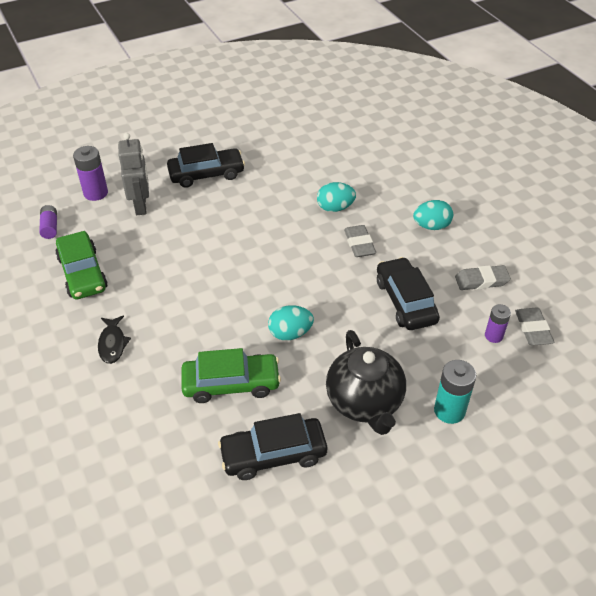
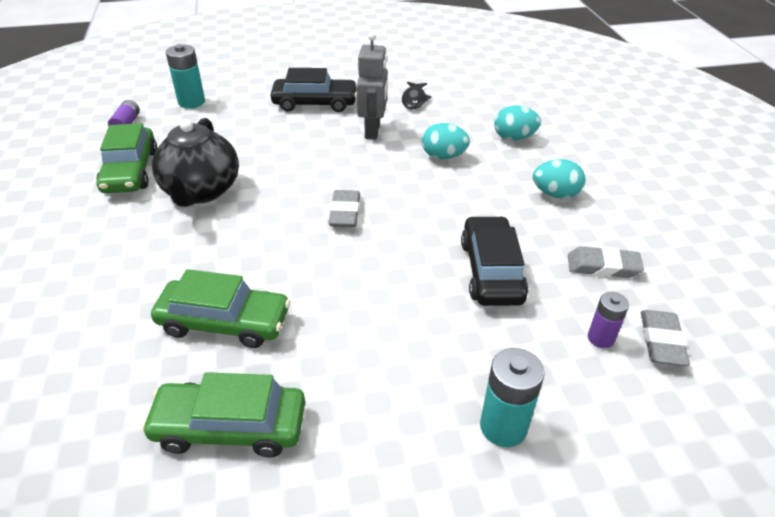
camera: 15 degrees right, 5 degrees down
(95, 193) = (191, 102): purple battery -> turquoise battery
(112, 344) = (115, 247): black fish -> black fish (414, 100)
(141, 206) = (230, 120): grey robot -> grey robot (373, 131)
(273, 454) = (230, 426): black car -> green car
(290, 333) = (327, 279): turquoise egg -> turquoise egg (514, 137)
(359, 244) = (457, 197): grey eraser -> grey eraser (345, 213)
(364, 402) = (386, 386): black teapot -> black teapot (201, 191)

